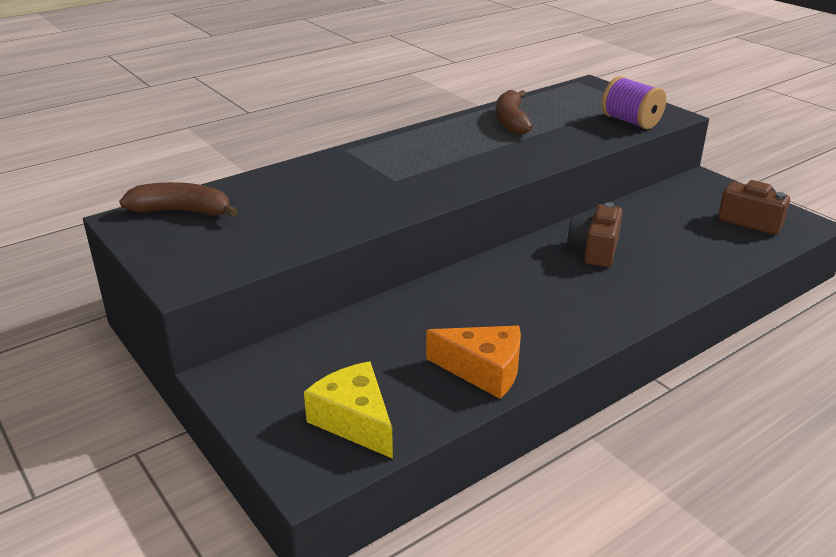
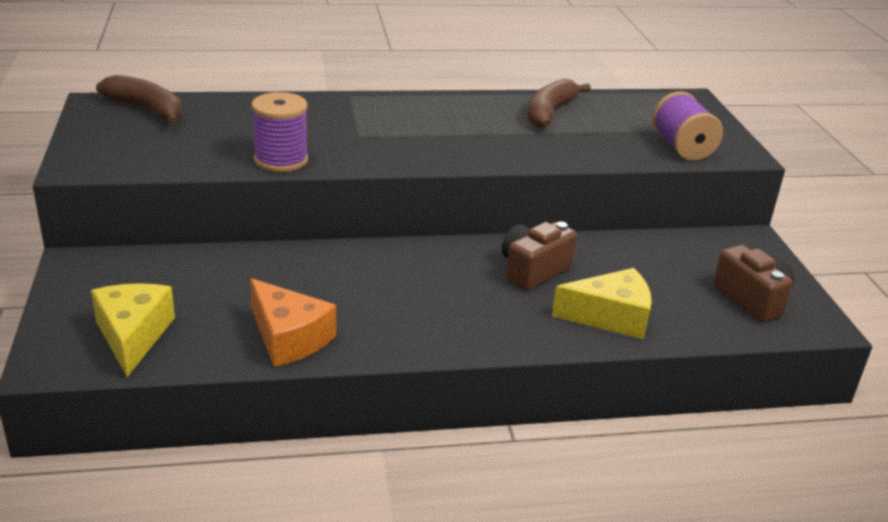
camera: 25 degrees right, 0 degrees up
(359, 219) = (281, 160): none -> purple spool
(683, 266) = (610, 317): none -> yellow cheese

